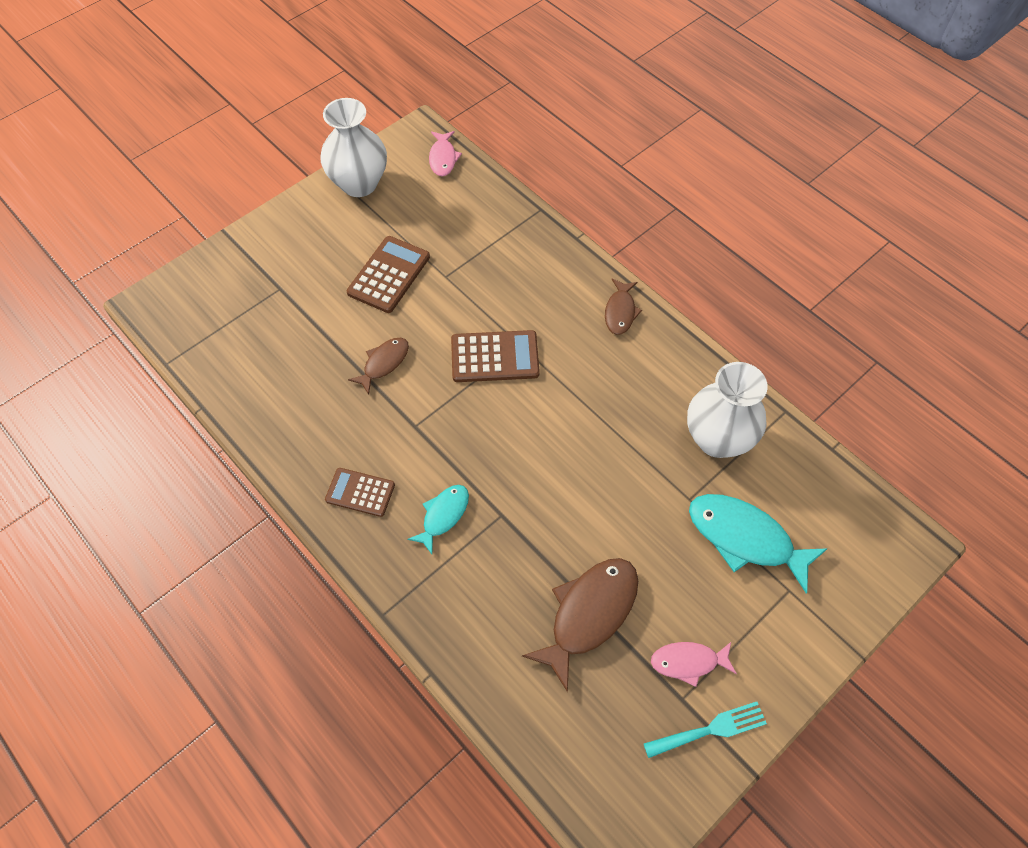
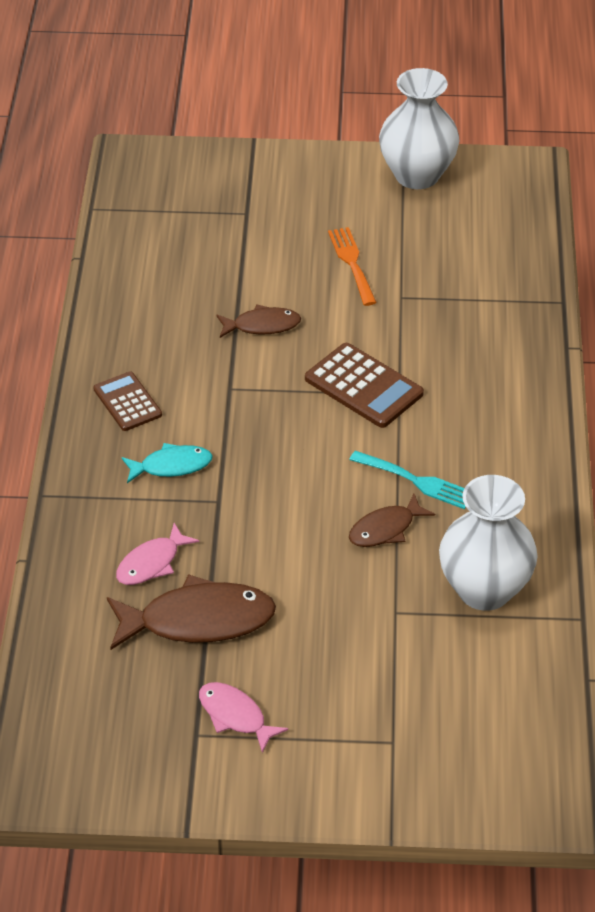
camera: 45 degrees right, 15 degrees down
(389, 275) = (352, 263): brown calculator -> orange fork
(443, 158) = (523, 202): pink fish -> pink fish (151, 563)
(620, 312) = (528, 432): brown fish -> brown fish (385, 529)
(710, 729) = (191, 771): turquoise fork -> turquoise fork (416, 481)
(745, 538) = (405, 676): turquoise fish -> none

